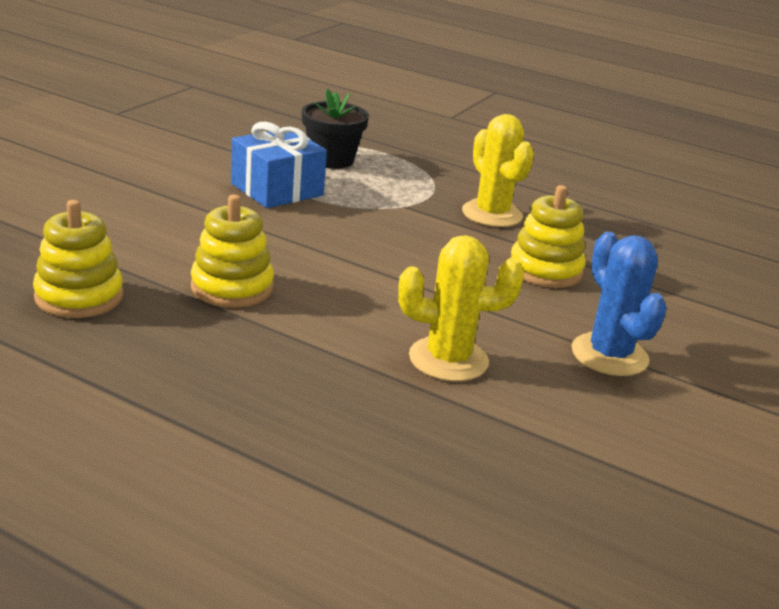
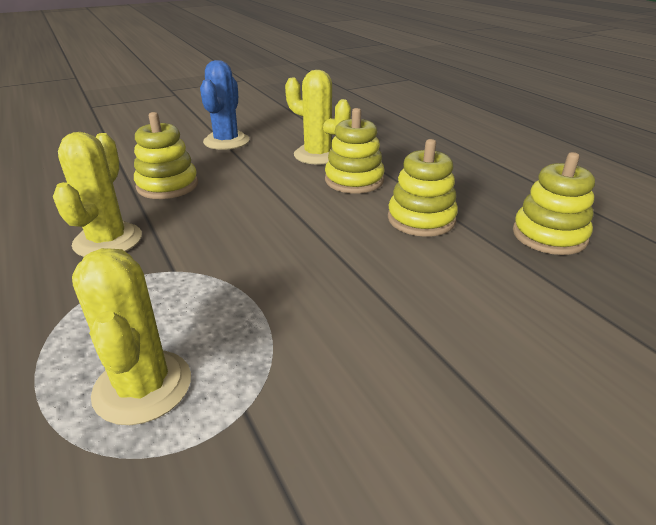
camera: 145 degrees left, 5 degrees up
(277, 189) = (288, 332): blue gift -> none
(331, 160) = (143, 387): black flower pot -> yellow cactus
(352, 324) = (354, 180): none -> yellow stacking toy

